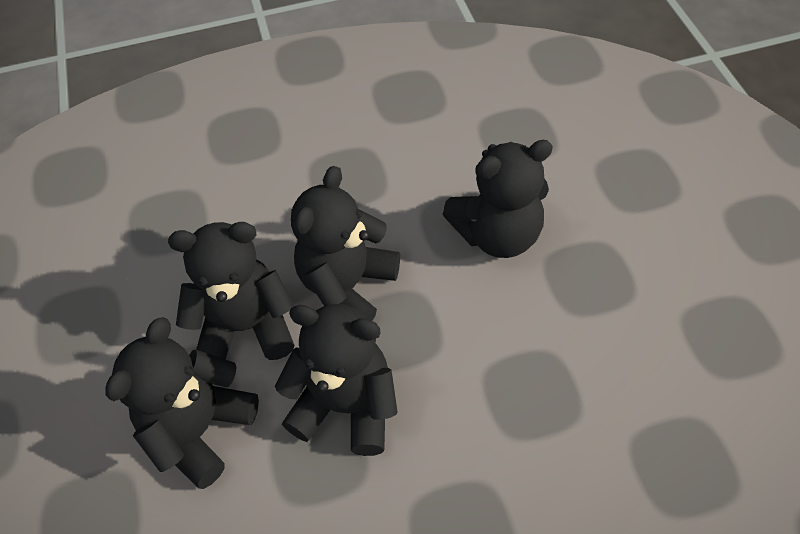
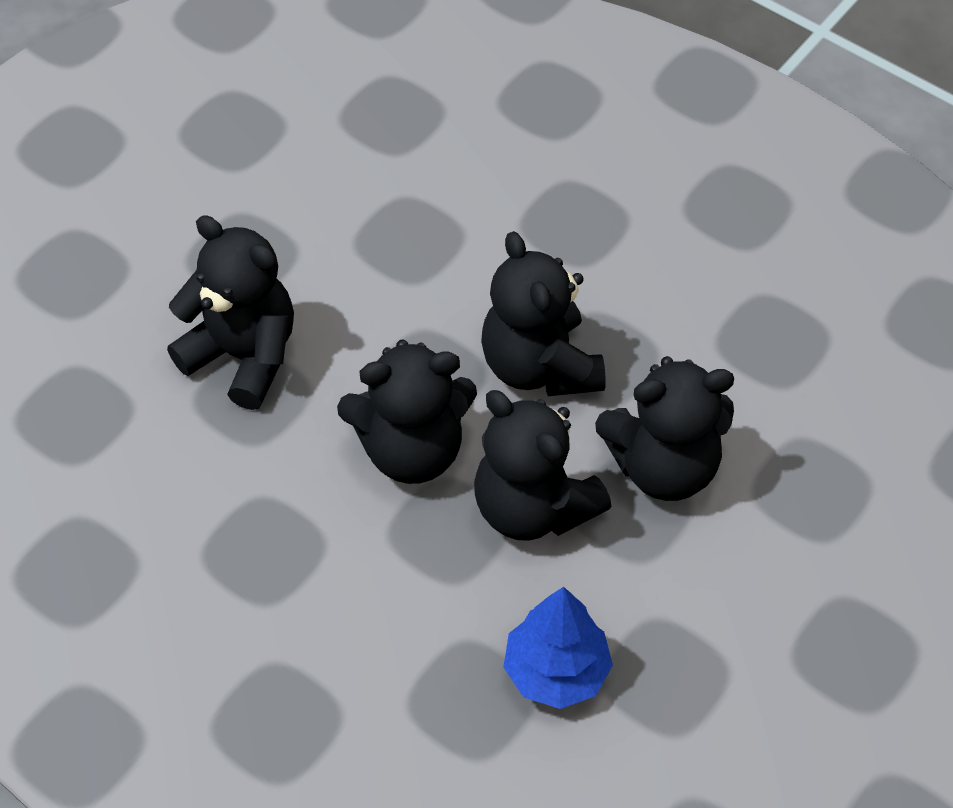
camera: 130 degrees left, 0 degrees up
(139, 269) = (556, 671): none -> blue tree

